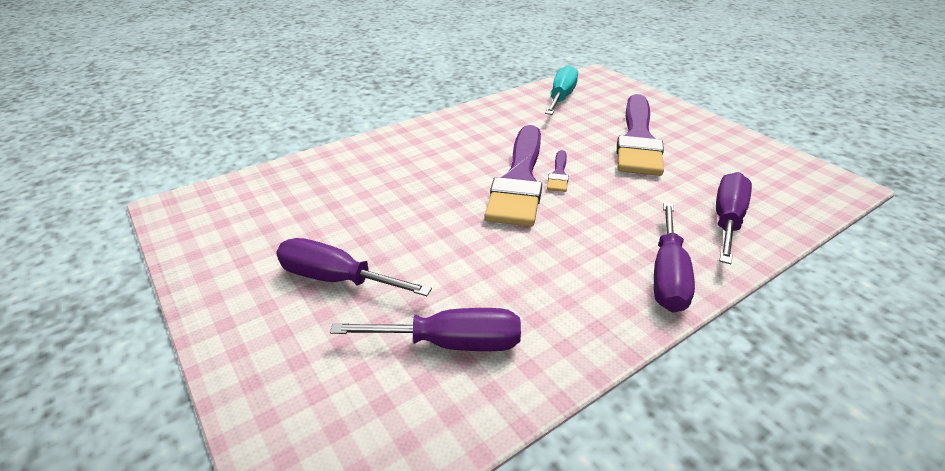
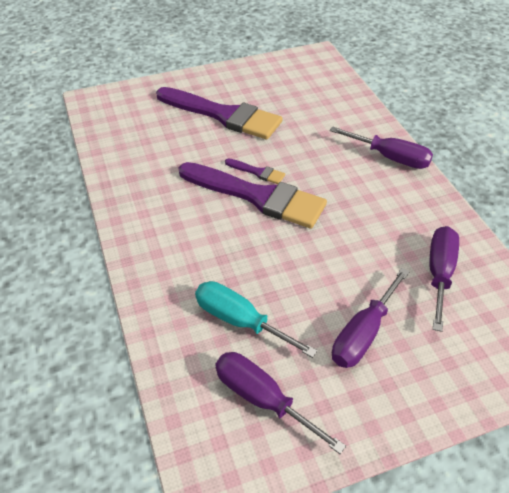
camera: 75 degrees left, 10 degrees up
(561, 97) = (124, 134): turquoise screwdriver -> turquoise screwdriver (240, 321)
(727, 220) = (341, 113): purple screwdriver -> purple screwdriver (262, 399)

